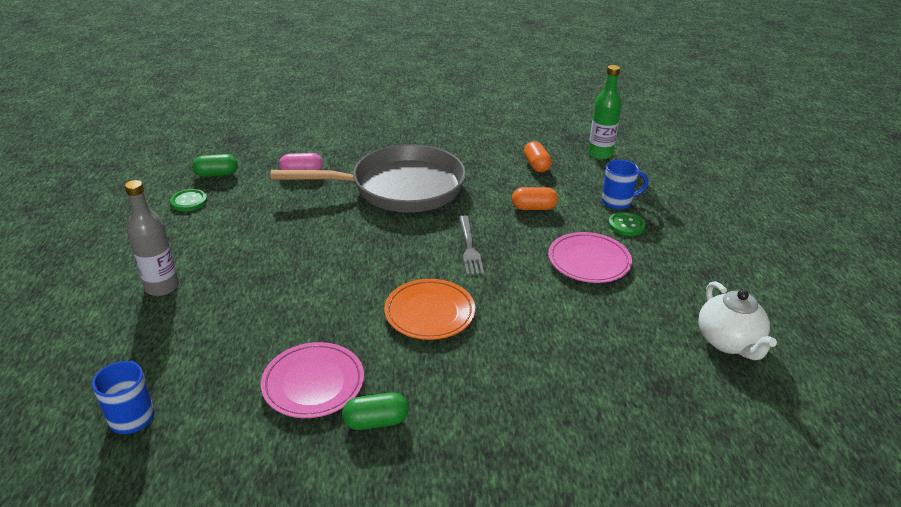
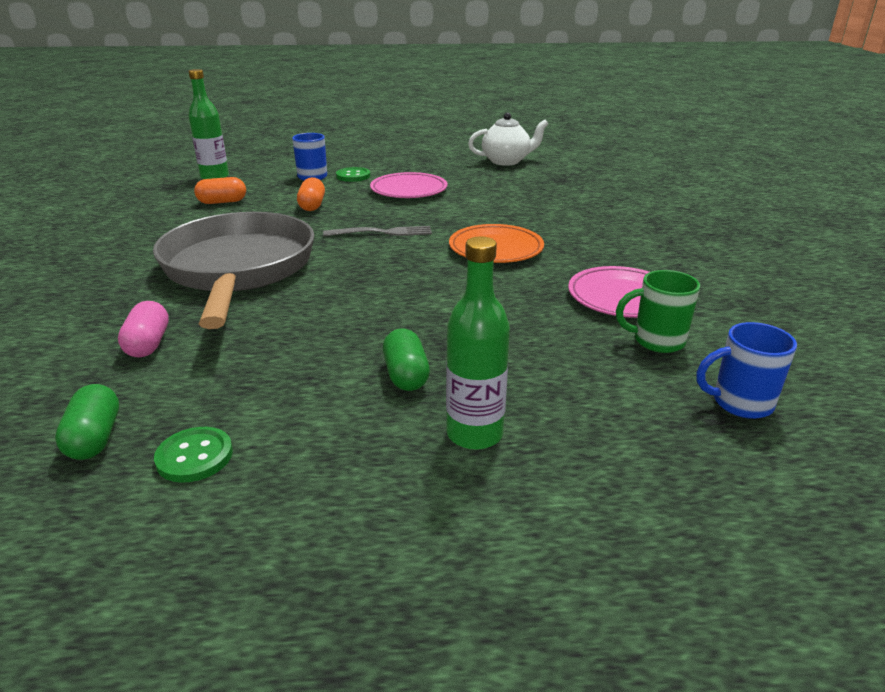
camera: 90 degrees left, 5 degrees down
(162, 287) = (474, 434): grey bottle -> green bottle
(233, 390) = (656, 341): none -> green mug
(376, 421) = (653, 267): green capsule -> green capsule (406, 375)

